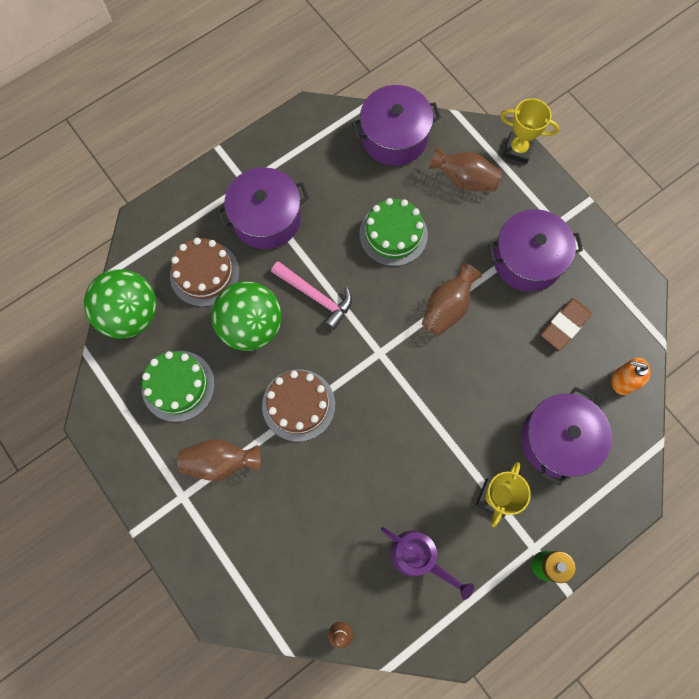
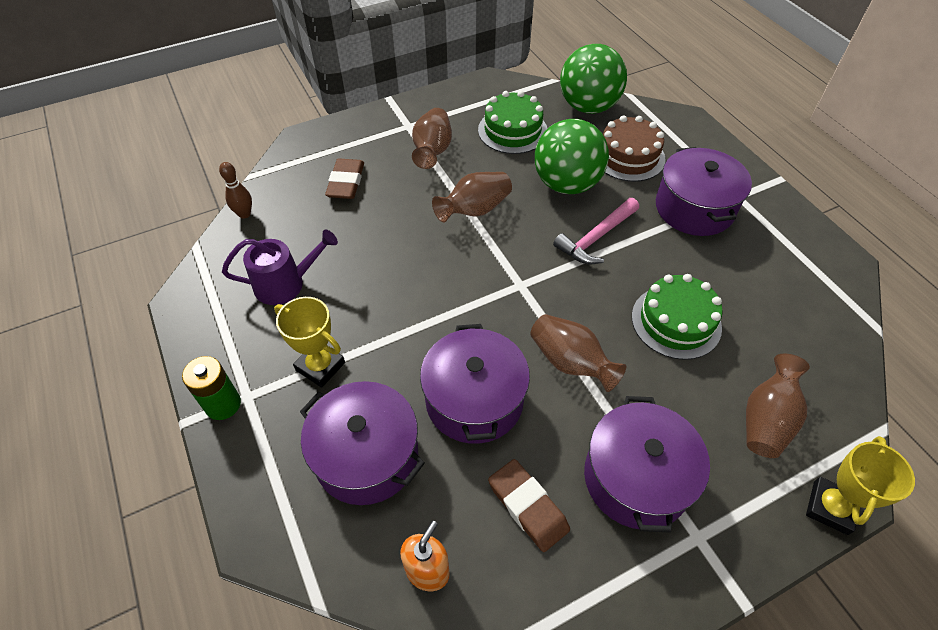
camera: 100 degrees right, 20 degrees down
(280, 540) = (346, 182): none -> brown eraser
(298, 405) = (474, 210): brown cake -> brown vase
(394, 137) = (825, 345): purple pot -> purple pot (474, 400)
(418, 557) = (285, 284): purple watering can -> purple watering can turned 150 degrees counterclockwise

